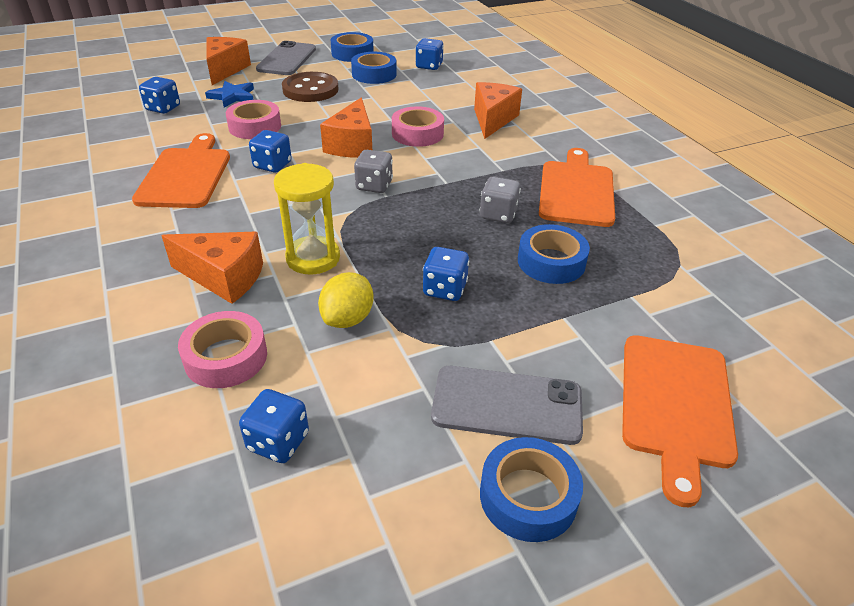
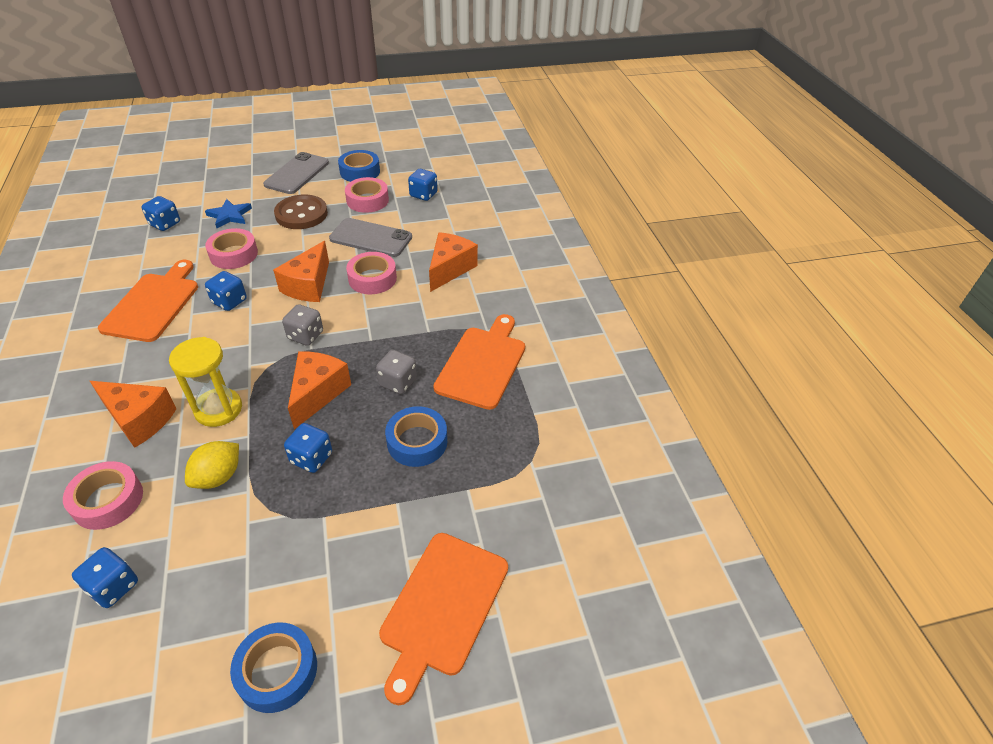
camera: 10 degrees right, 5 degrees up
(225, 70) = (237, 182): orange cheese -> orange cheese (318, 393)
(374, 74) = (367, 200): blue tape -> pink tape
(507, 405) = (304, 583): grey phone -> grey phone (371, 238)

